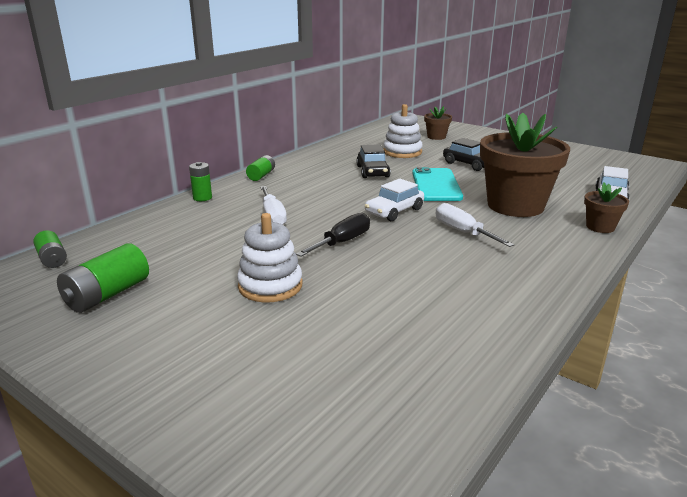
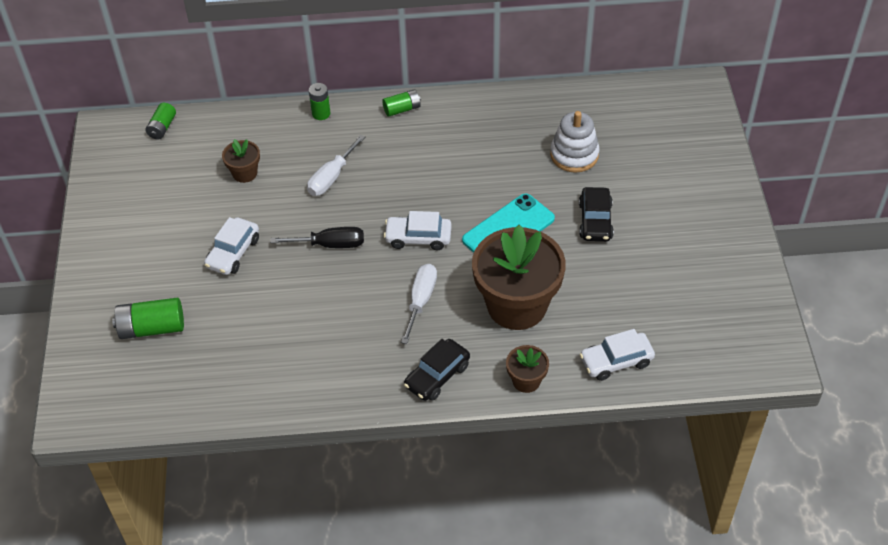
camera: 50 degrees right, 25 degrees up
(107, 295) = (152, 190): green battery -> green battery (152, 328)
(270, 286) = (233, 252): white stacking toy -> white car
(372, 171) = (494, 169): black car -> black car (437, 376)
(436, 137) = (658, 150): brown flower pot -> brown flower pot (245, 173)

